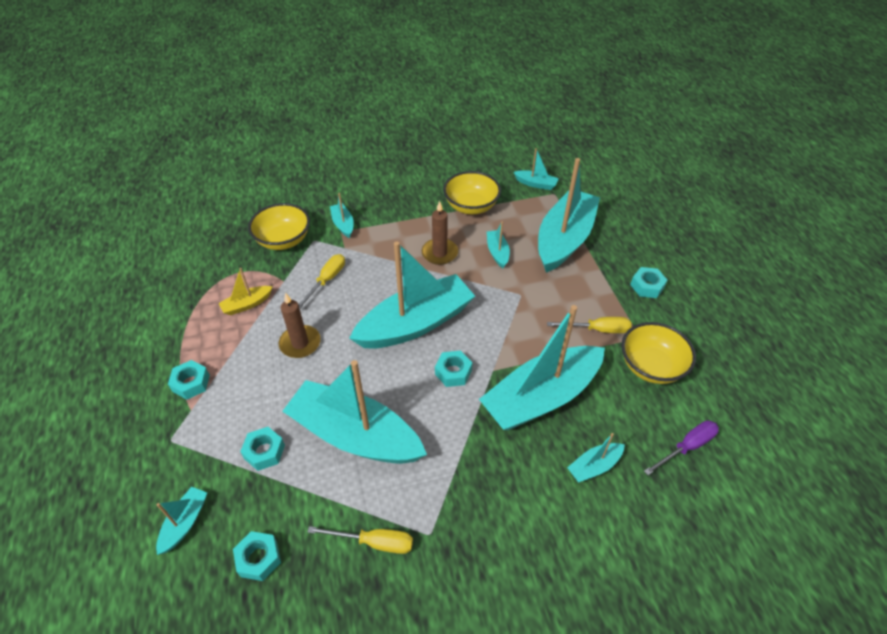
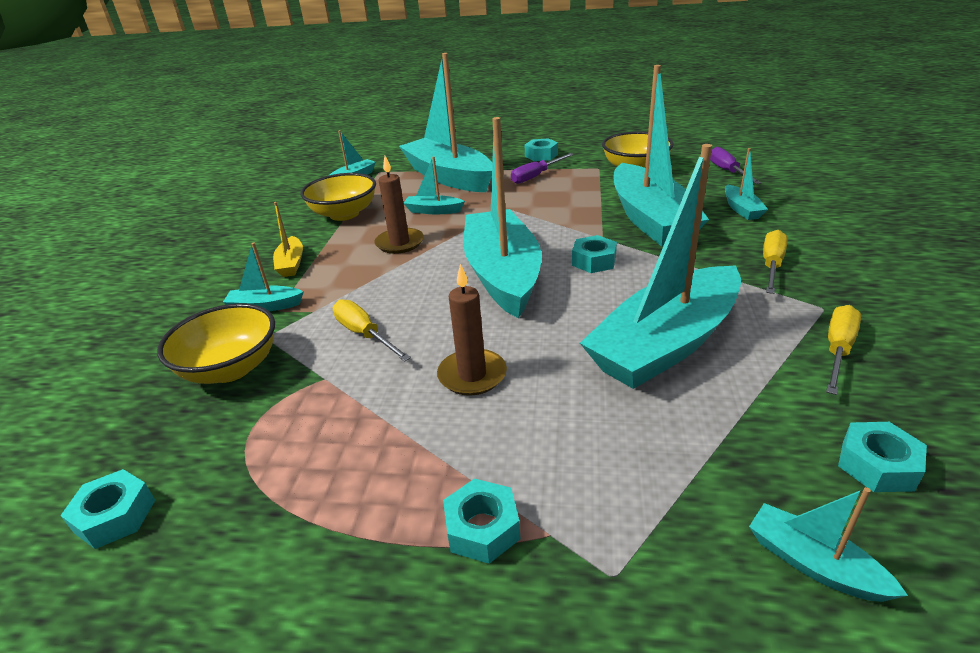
camera: 65 degrees left, 15 degrees down
(247, 304) = (340, 428): yellow boat -> yellow boat (291, 264)
(264, 452) = (674, 438): turquoise nut -> turquoise nut (115, 516)
(595, 296) = (536, 176): none -> purple screwdriver
(597, 329) = (579, 182): yellow screwdriver -> yellow screwdriver (771, 265)

